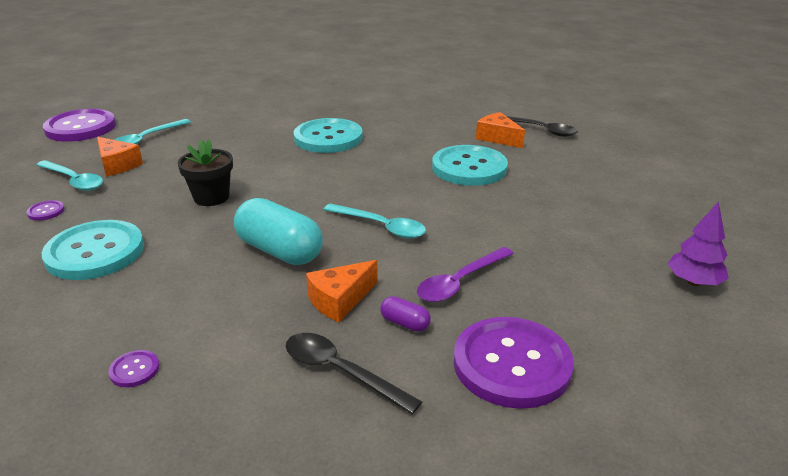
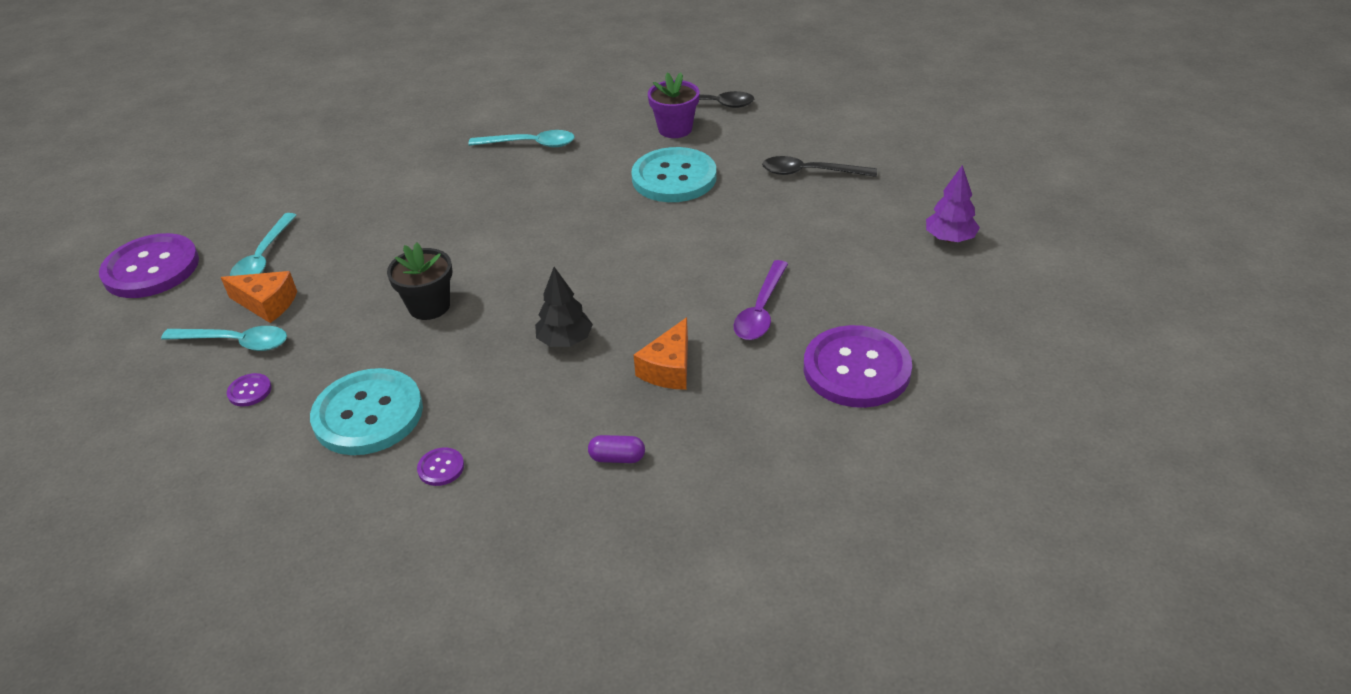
camera: 25 degrees left, 10 degrees up
(134, 370) = (543, 505): purple button -> purple button (441, 468)
(280, 251) = (565, 341): turquoise capsule -> black tree
(328, 138) = (488, 186): turquoise button -> none
(340, 372) = (726, 432): black spoon -> black spoon (810, 172)
(381, 227) = (642, 278): turquoise spoon -> turquoise spoon (530, 144)
(405, 323) = (744, 368): purple capsule -> purple capsule (617, 458)
(498, 138) = (675, 129): orange cheese -> purple flower pot

